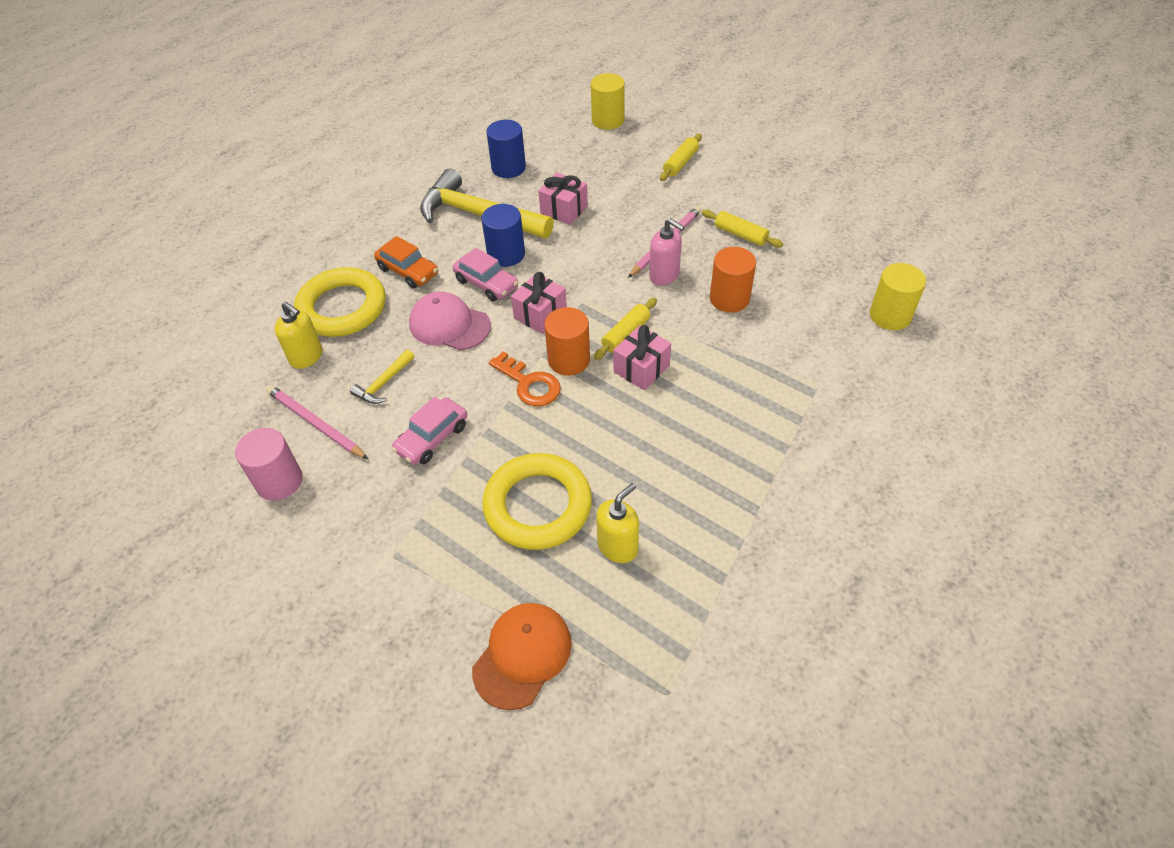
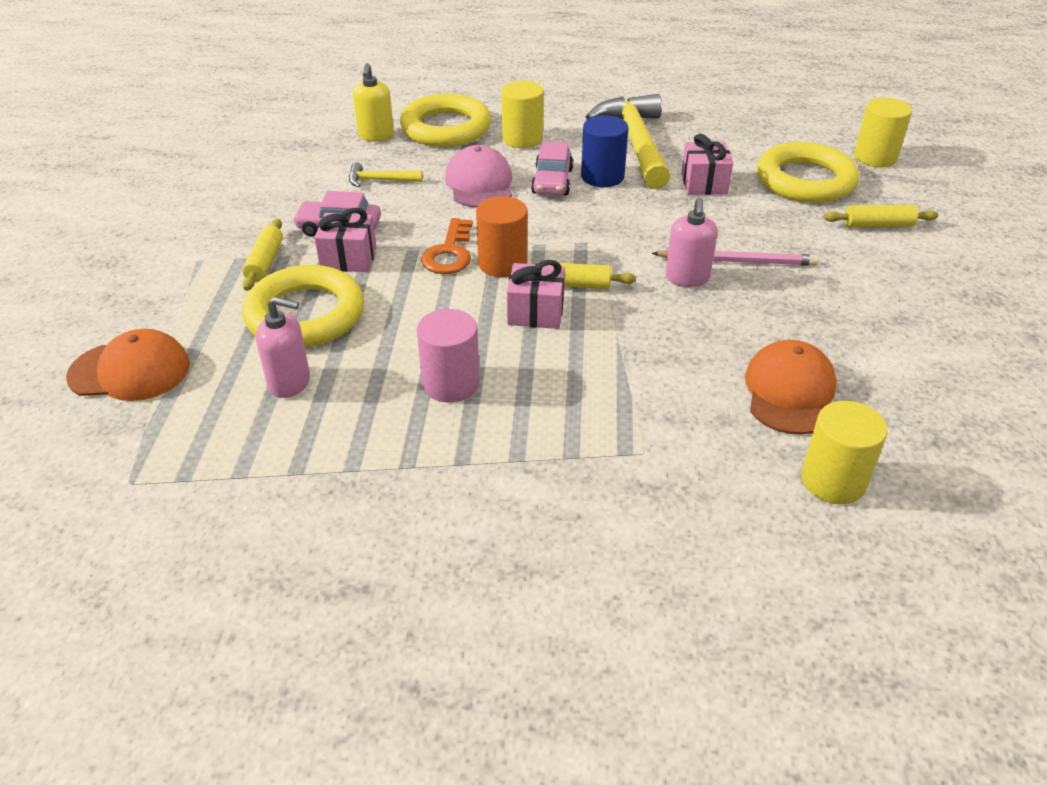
camera: 55 degrees right, 10 degrees down
(279, 481) = (238, 178): pink cylinder -> pink cylinder (451, 383)
(315, 424) = (309, 169): pink pencil -> none
(408, 271) = (522, 139): orange car -> yellow cylinder
(508, 168) = (720, 132): blue cylinder -> none
(540, 314) = (545, 225): pink gift -> pink gift (348, 258)
(605, 164) = (805, 180): none -> yellow ring
(618, 546) = (290, 382): yellow soap dispenser -> pink soap dispenser
(729, 298) = (705, 335): orange cylinder -> none
(740, 235) = (819, 307): yellow rolling pin -> yellow rolling pin (265, 262)
(807, 291) = (789, 392): none -> orange cap

